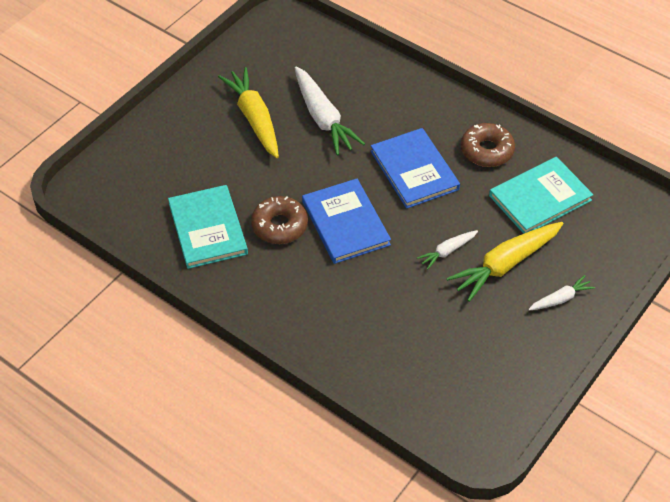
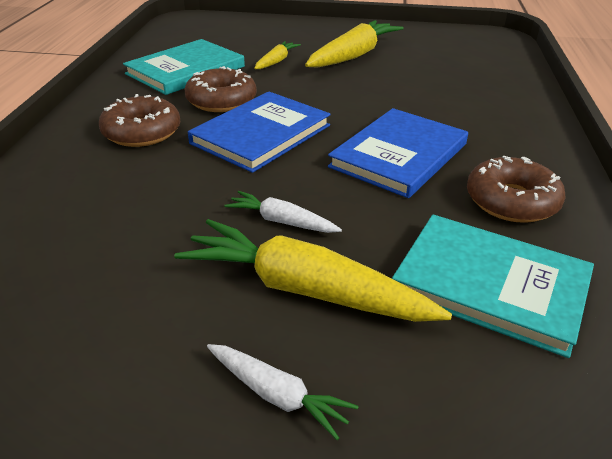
camera: 60 degrees right, 15 degrees down
(231, 168) = (276, 61): none -> yellow carrot
(300, 284) = (142, 132): none -> brown donut
(323, 118) = (402, 84): white carrot -> none

